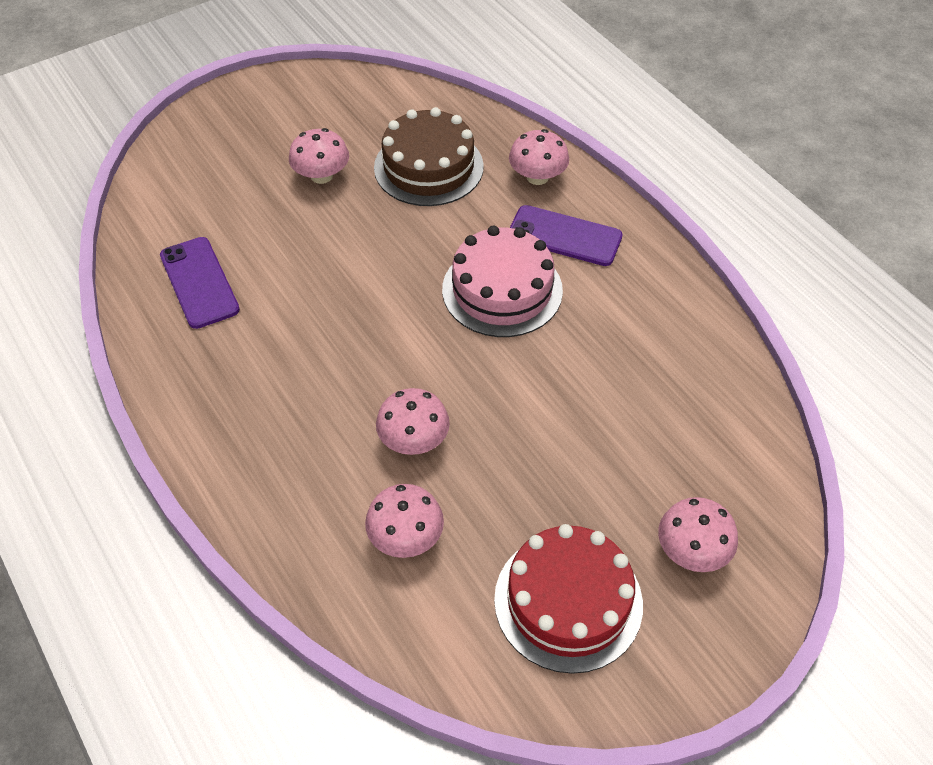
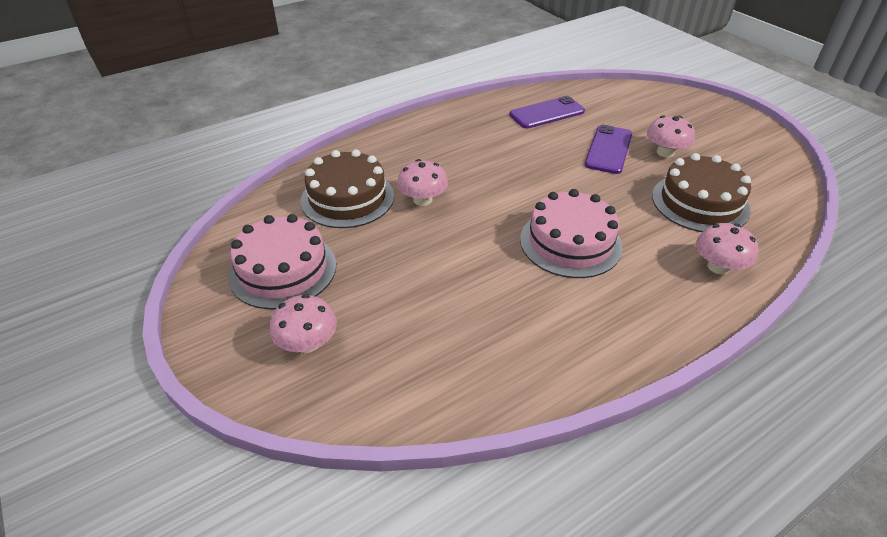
camera: 90 degrees right, 10 degrees down
(406, 537) = (347, 198): pink mushroom -> brown cake
(564, 236) = (645, 282): purple phone -> purple phone (608, 149)
(568, 601) = (283, 270): red cake -> pink cake

